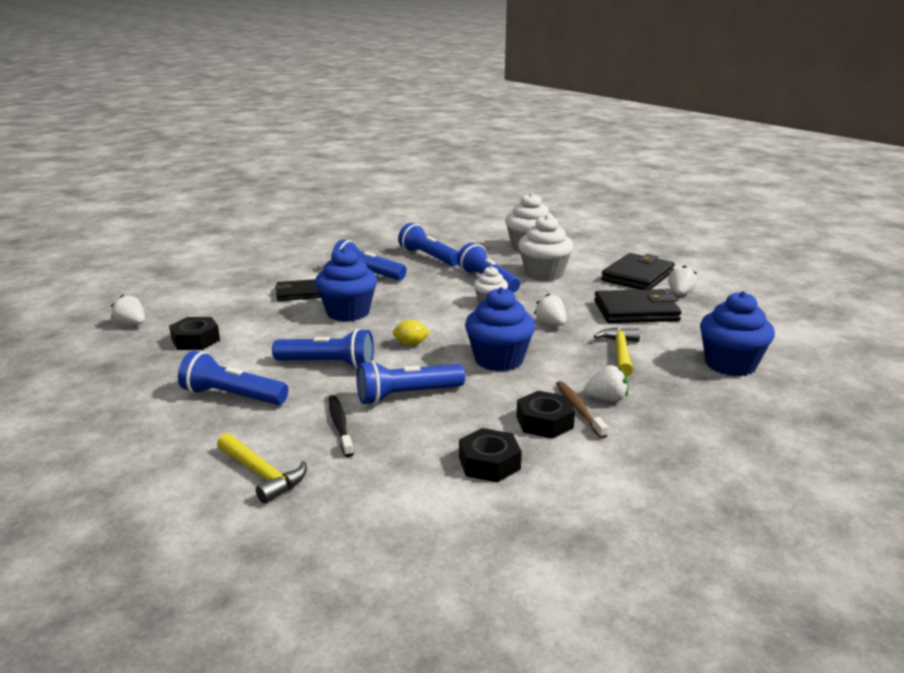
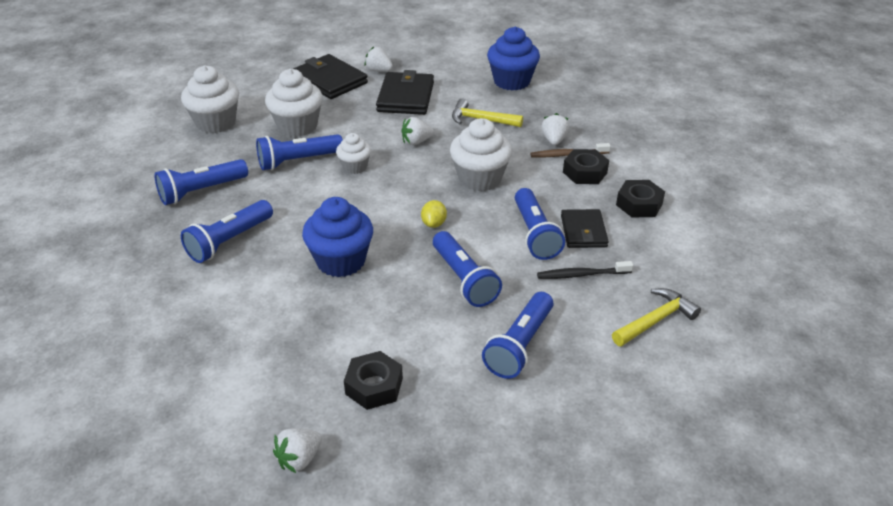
camera: 80 degrees left, 15 degrees up
(299, 293) = (264, 298): black wallet -> black wallet (583, 231)
(328, 364) = (464, 279): blue flashlight -> blue flashlight turned 135 degrees clockwise
(499, 360) = (480, 178): blue cupcake -> white cupcake

